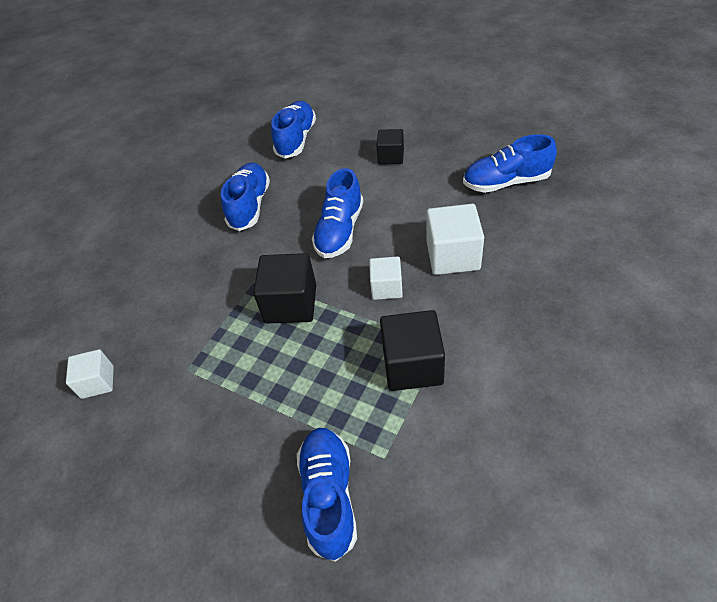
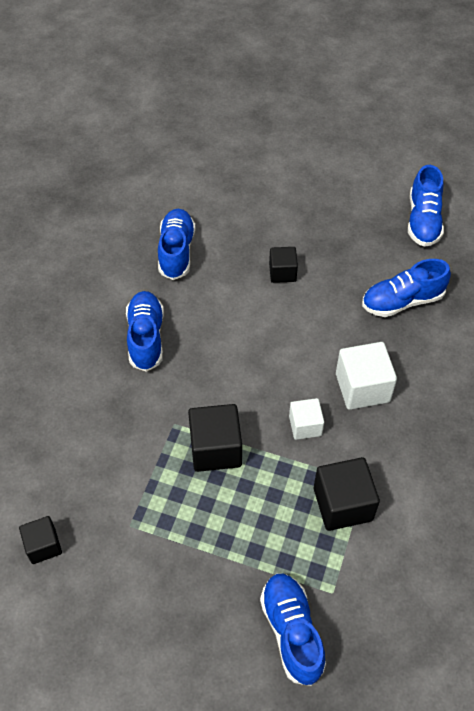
camera: 15 degrees left, 5 degrees up
(97, 382) = (43, 546): white cube -> black cube
(340, 230) = (247, 364): blue shoe -> blue shoe (423, 220)

